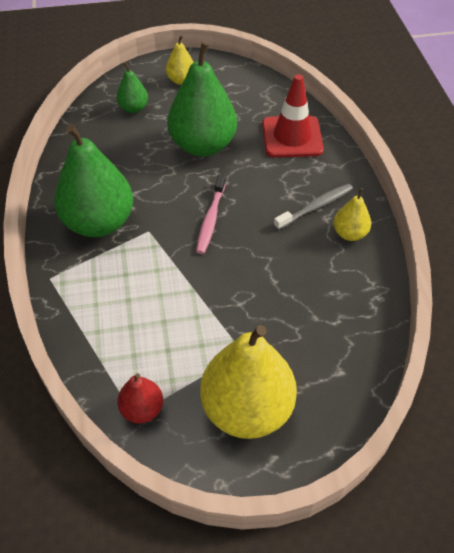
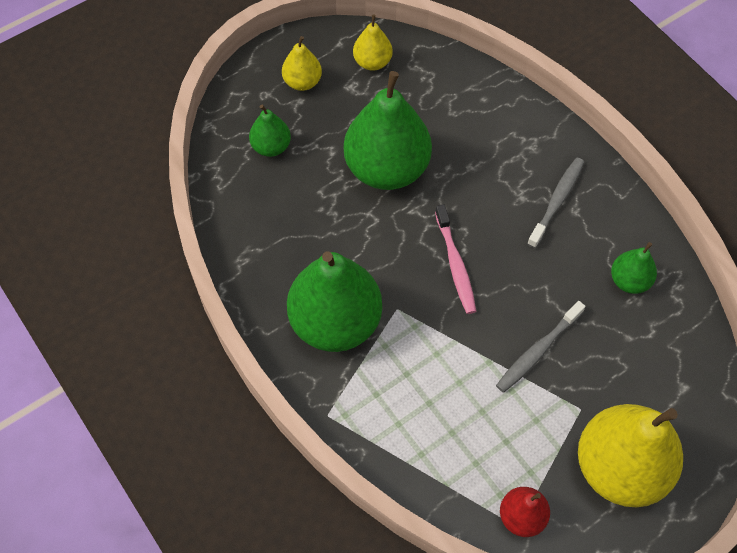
camera: 25 degrees left, 10 degrees up
(235, 298) = (538, 351): none -> grey toothbrush
(292, 137) = (480, 116): red traffic cone -> none
(340, 279) = (629, 281): none -> green pear
(349, 234) = (609, 221): yellow pear -> yellow pear (372, 62)

